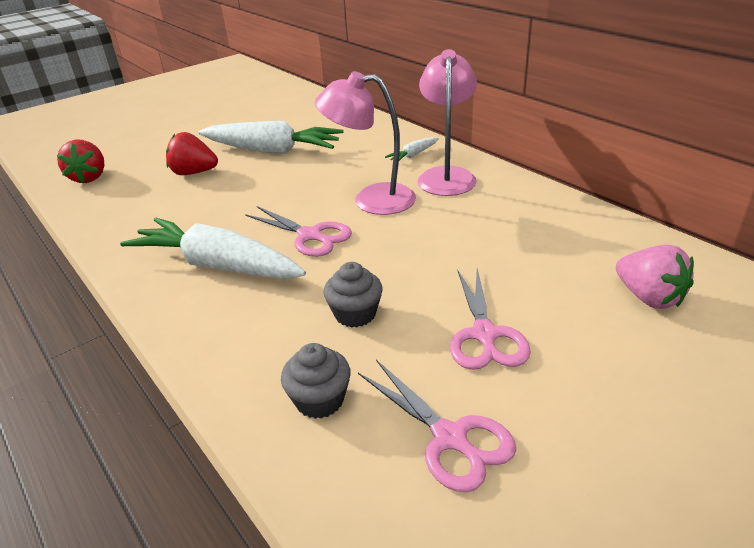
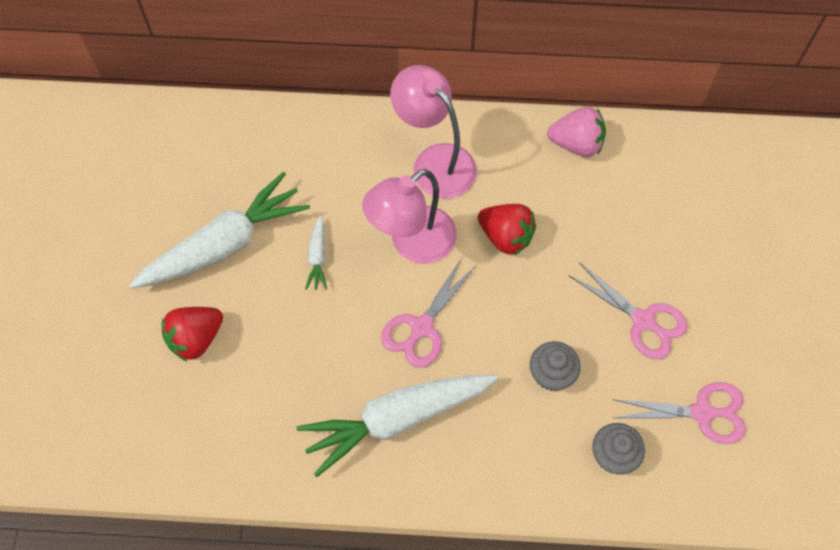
camera: 50 degrees left, 30 degrees up
(89, 178) = (93, 434): red strawberry -> red strawberry (506, 236)
(310, 236) = (421, 327): pink scissors -> pink scissors turned 135 degrees clockwise
(413, 155) = (371, 150): white carrot -> white carrot (317, 257)
(648, 297) = (697, 204): pink strawberry -> pink strawberry (576, 144)

